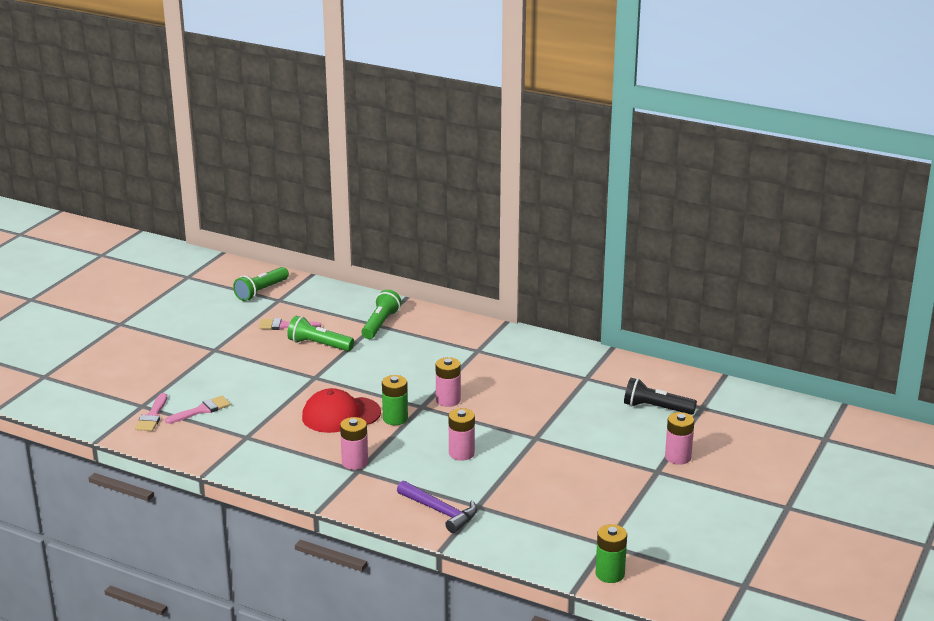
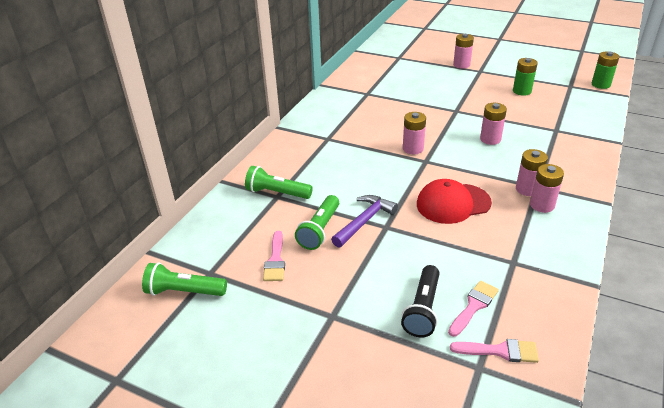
camera: 90 degrees left, 10 degrees up
(201, 410) = (474, 306): pink brush -> pink brush turned 75 degrees clockwise
(261, 291) = (184, 291): green flashlight -> green flashlight turned 150 degrees clockwise
(325, 467) = (542, 205): none -> pink battery
(341, 415) = (453, 203): red cap -> red cap turned 90 degrees clockwise
(395, 419) = (449, 173): green battery -> green battery (522, 91)
(440, 511) = (573, 145): purple hammer -> purple hammer (364, 221)
(656, 408) = (404, 70): black flashlight -> black flashlight (423, 309)

